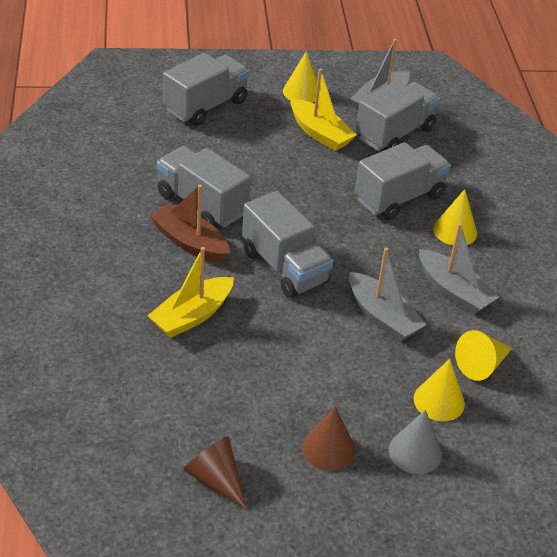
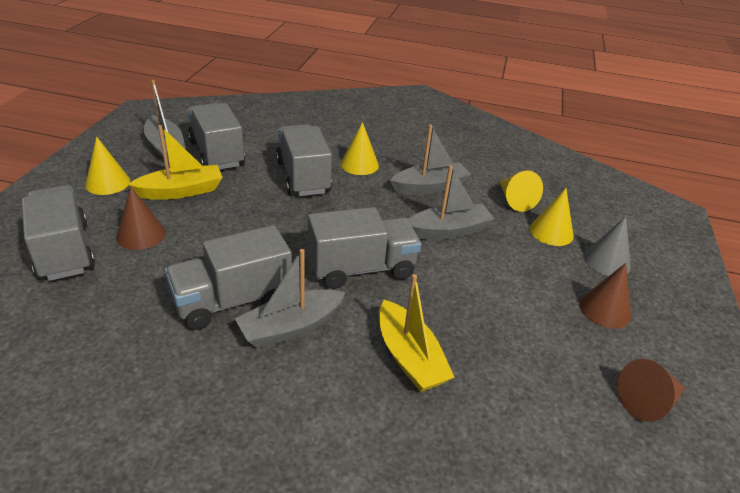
camera: 70 degrees left, 5 degrees down
(190, 242) = (290, 327): brown boat -> grey boat
(248, 133) = (141, 235): none -> brown cone

